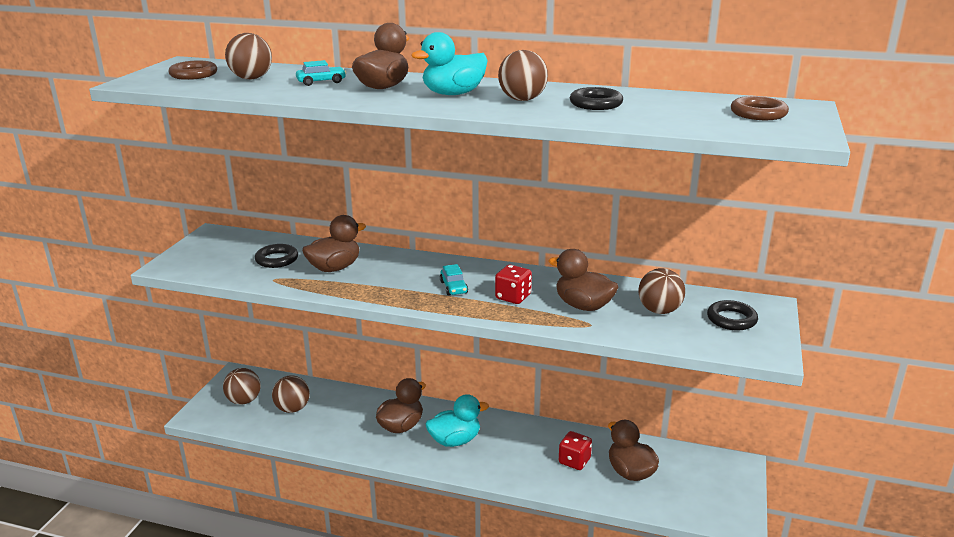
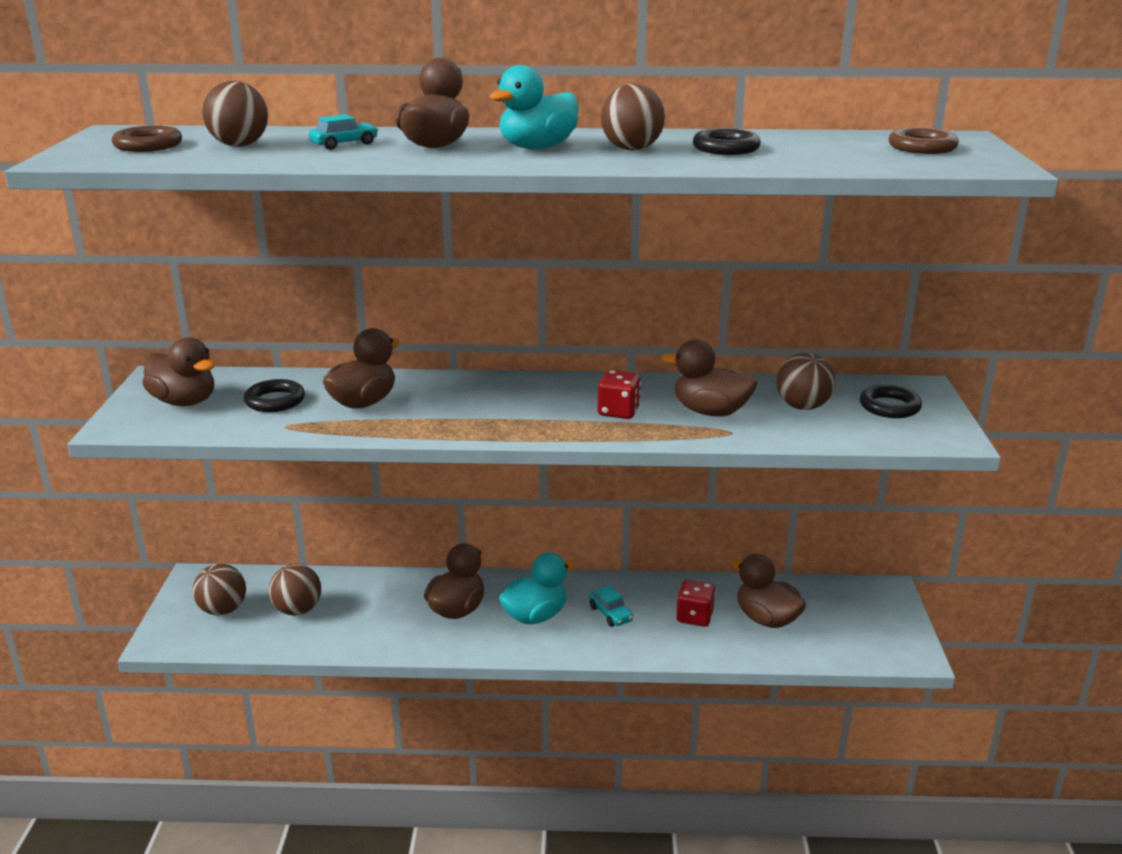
camera: 15 degrees left, 0 degrees up
(218, 253) = (184, 402): none -> brown duck
(453, 287) = (536, 409): turquoise car -> turquoise car (610, 614)

